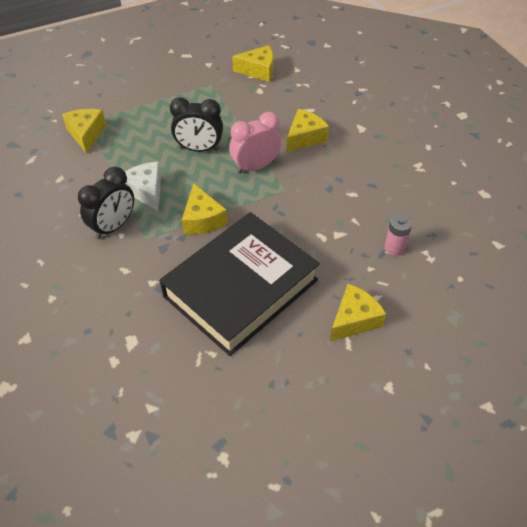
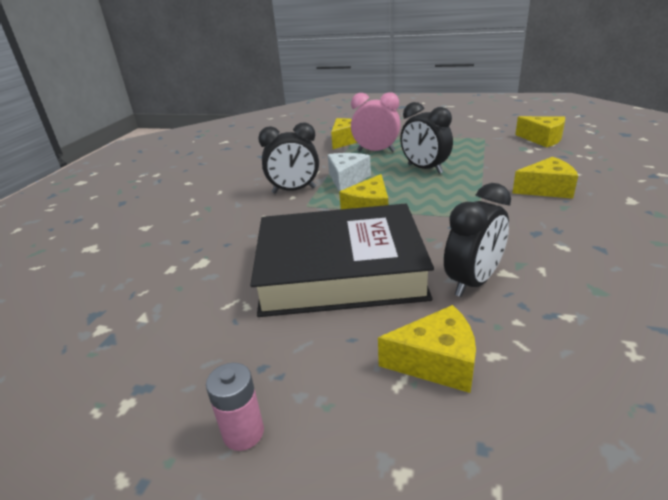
camera: 45 degrees right, 20 degrees down
(255, 167) = (465, 193): pink clock -> pink clock (376, 151)
(327, 252) = (473, 282): none -> black clock
(394, 248) = (578, 317): pink battery -> pink battery (243, 433)

